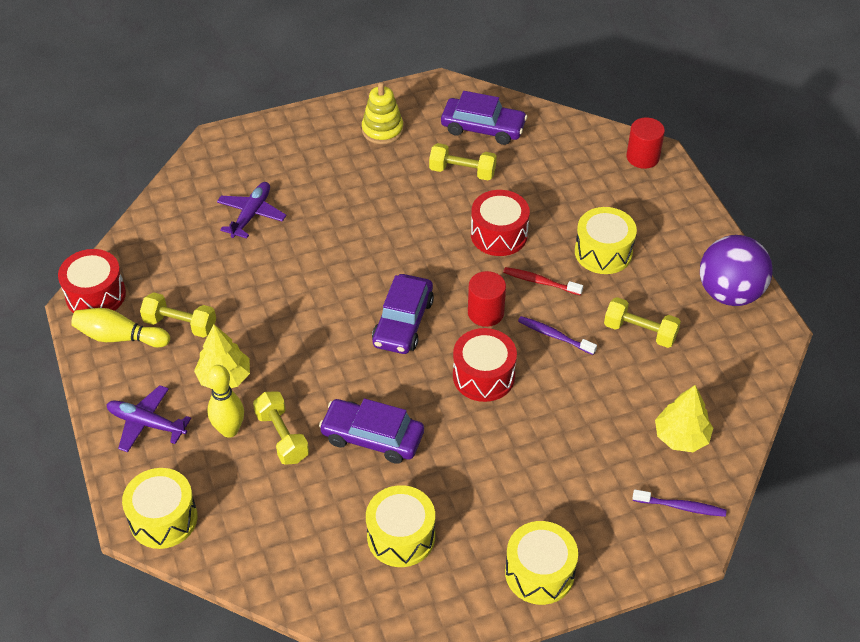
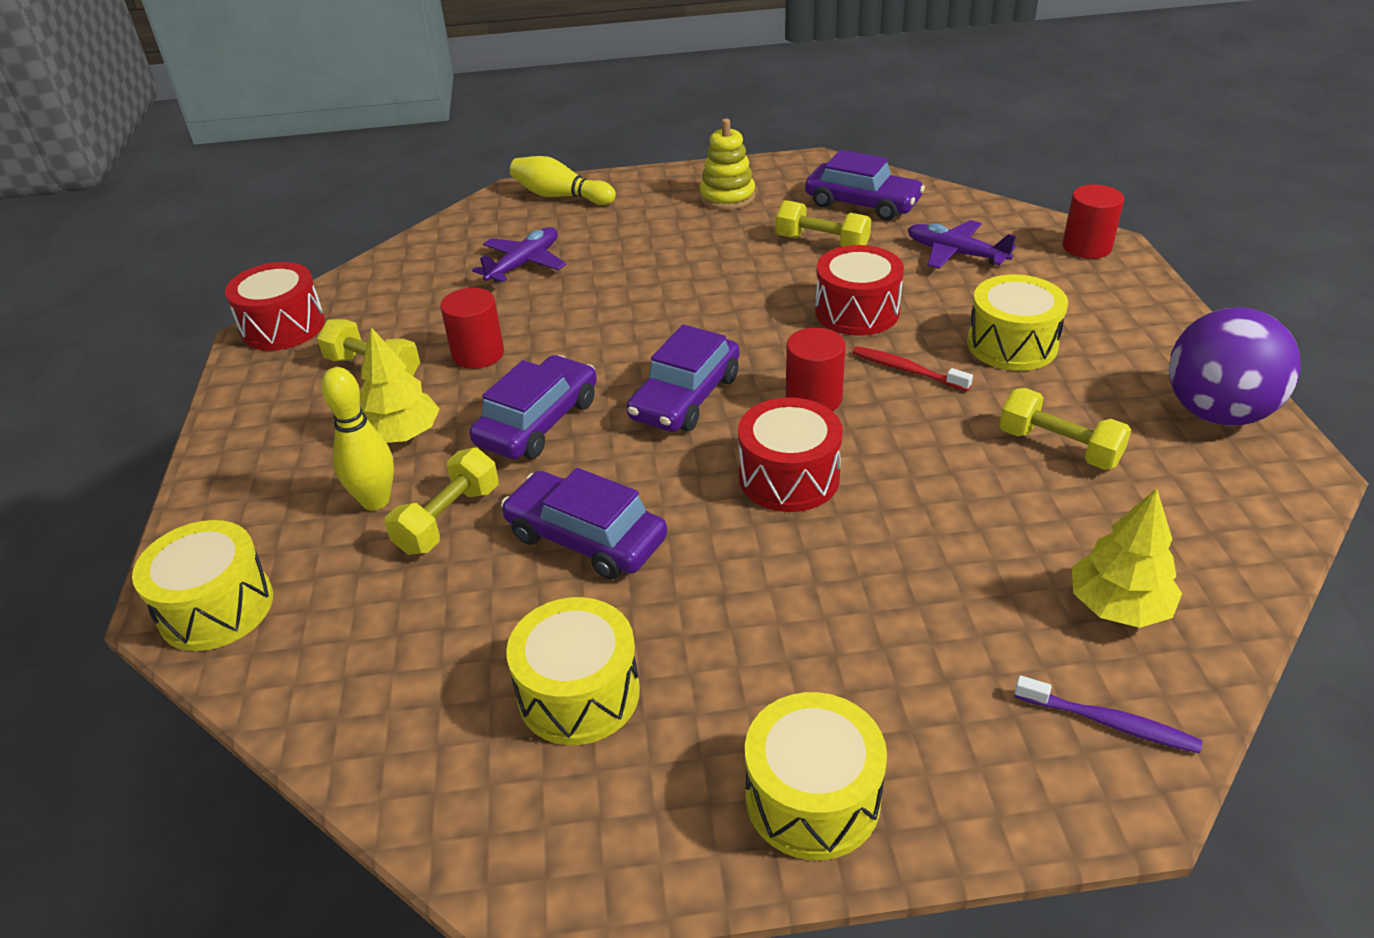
camera: 15 degrees right, 10 degrees down
(119, 337) = (286, 374): yellow bowling pin -> yellow bowling pin (560, 196)
(146, 423) = (264, 478): purple plane -> purple plane (955, 253)
(250, 303) = (478, 354): none -> red cylinder
(282, 437) = (448, 519): yellow dumbbell -> yellow dumbbell turned 45 degrees clockwise
(312, 355) = (538, 422): none -> purple car
(554, 336) = (915, 438): purple toothbrush -> none

